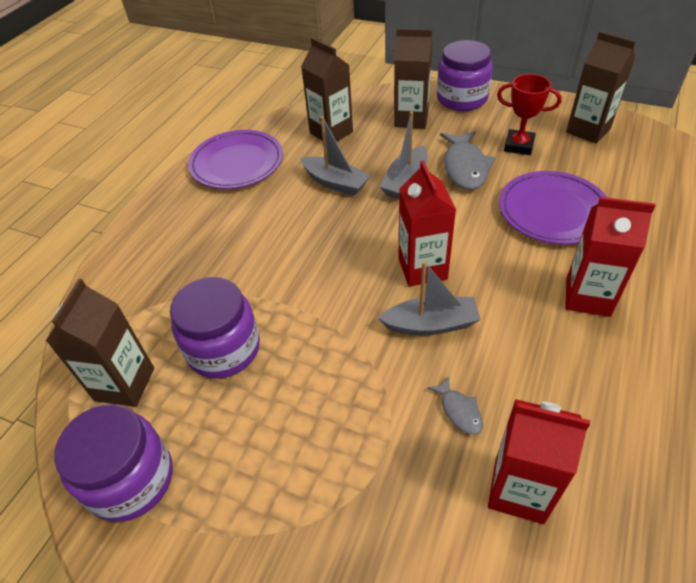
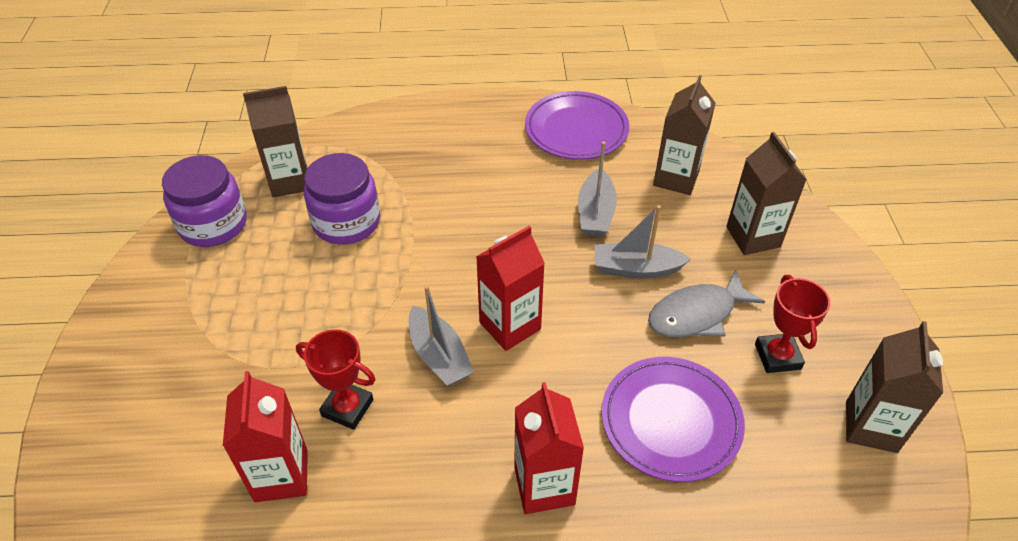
camera: 60 degrees right, 0 degrees up
(459, 410) = (347, 408): grey fish -> red trophy
(462, 98) = (835, 271): purple jar -> none

